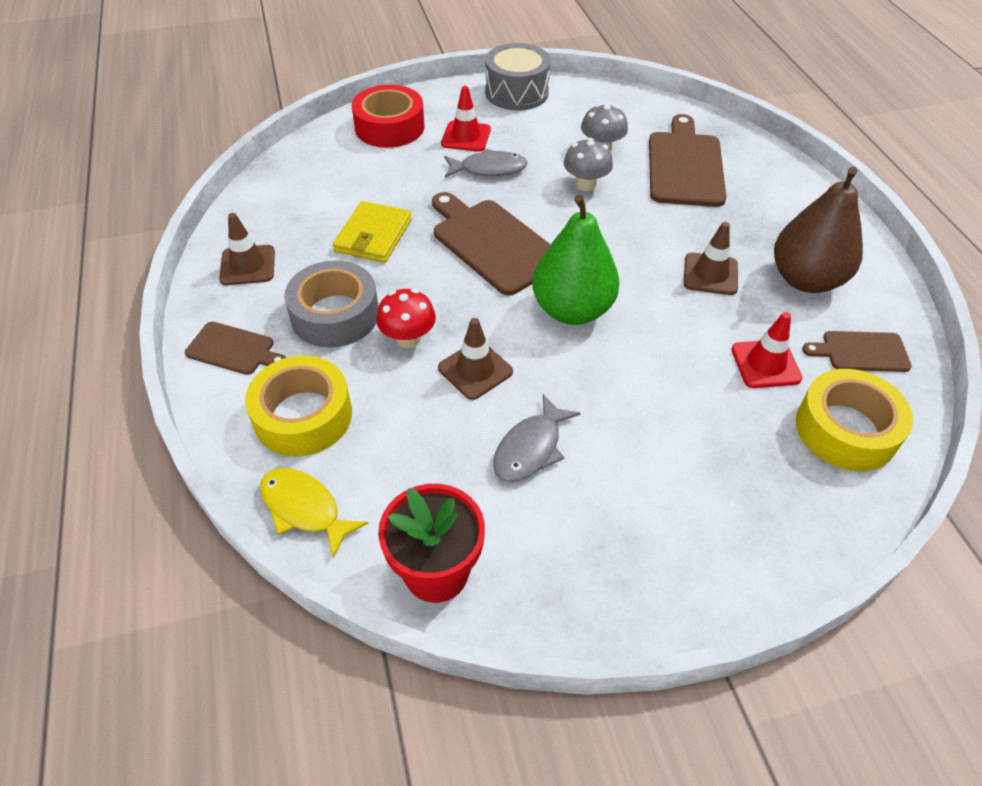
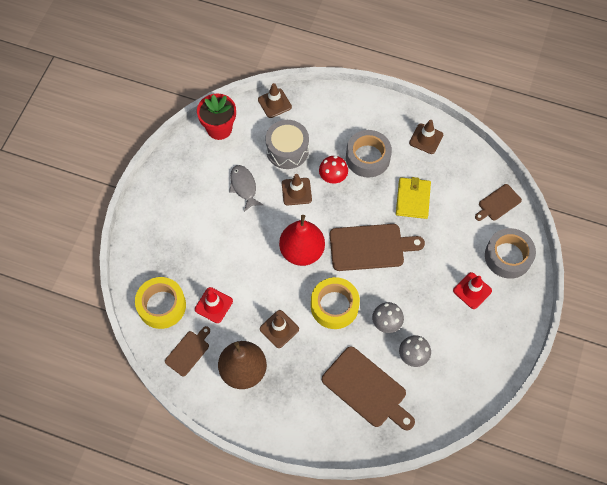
camera: 125 degrees right, 15 degrees up
(233, 349) = (373, 113): brown cutting board -> brown cutting board (498, 203)
(303, 416) = (318, 121): yellow tape -> yellow tape (334, 306)
(304, 509) = (274, 103): yellow fish -> brown traffic cone
(373, 236) = (413, 199): yellow wallet -> yellow wallet turned 45 degrees clockwise
(389, 127) = (508, 256): red tape -> grey tape
(489, 169) = (433, 283): grey fish -> none
(516, 93) = (503, 349): grey drum -> grey drum (287, 150)
(572, 310) = (302, 251): green pear -> red pear

